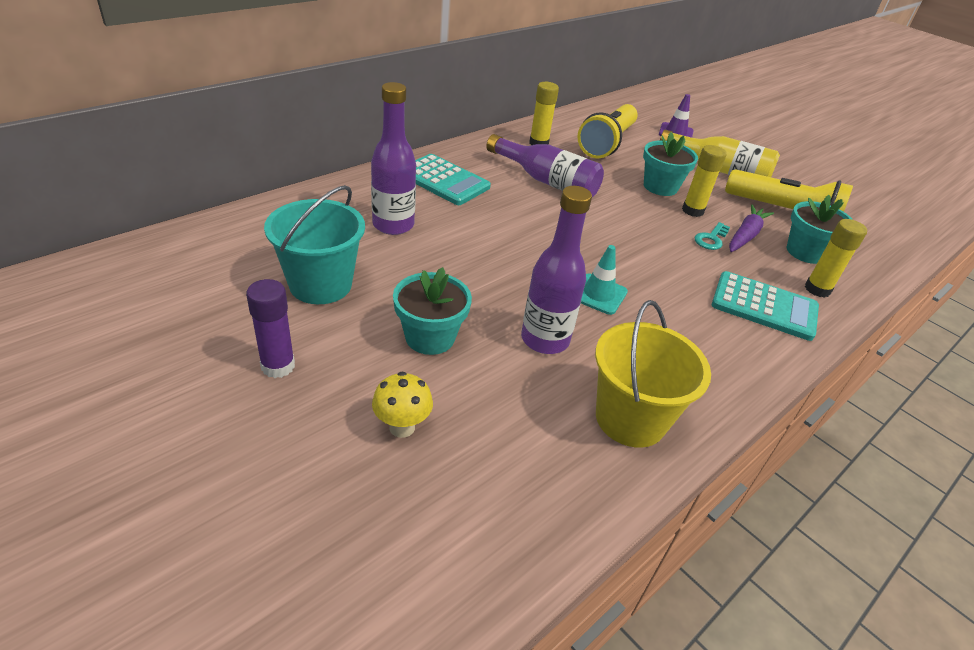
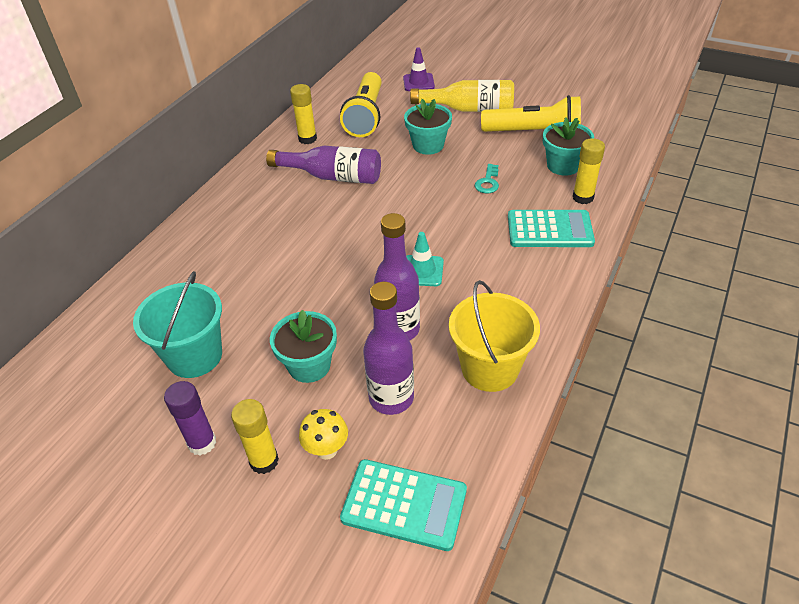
camera: 15 degrees left, 5 degrees up
(393, 225) = (224, 274): purple bottle -> purple bottle (391, 398)
(443, 180) = (244, 211): turquoise calculator -> turquoise calculator (404, 505)
(692, 211) = (463, 159): yellow glue stick -> yellow glue stick (264, 461)
(745, 235) = (513, 168): purple carrot -> none

